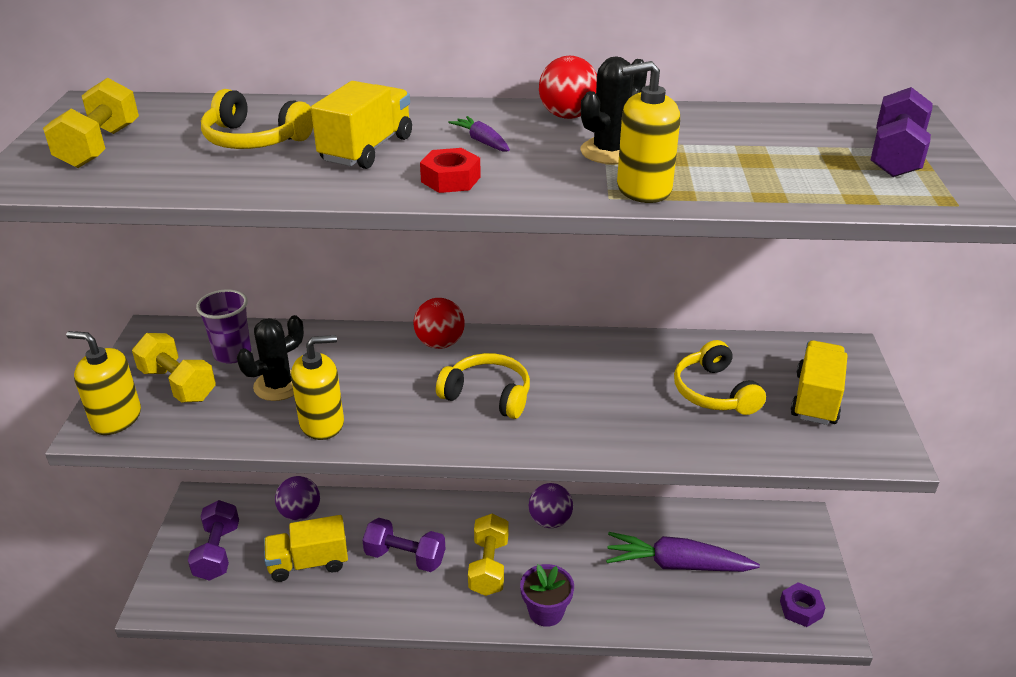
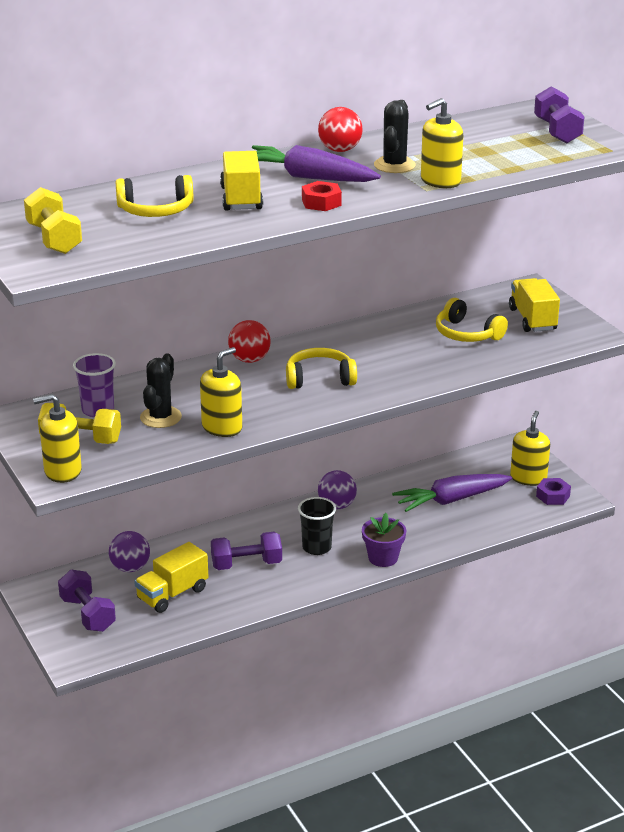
camera: 30 degrees left, 5 degrees down
(482, 141) = (308, 177): purple carrot -> purple carrot, size x2.26
(489, 566) = (316, 547): yellow dumbbell -> black cup
(787, 570) = (528, 478): none -> yellow soap dispenser

